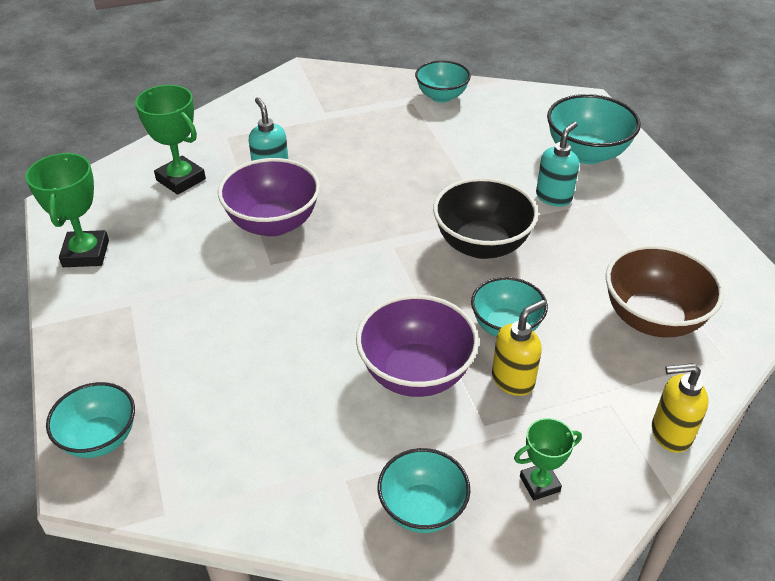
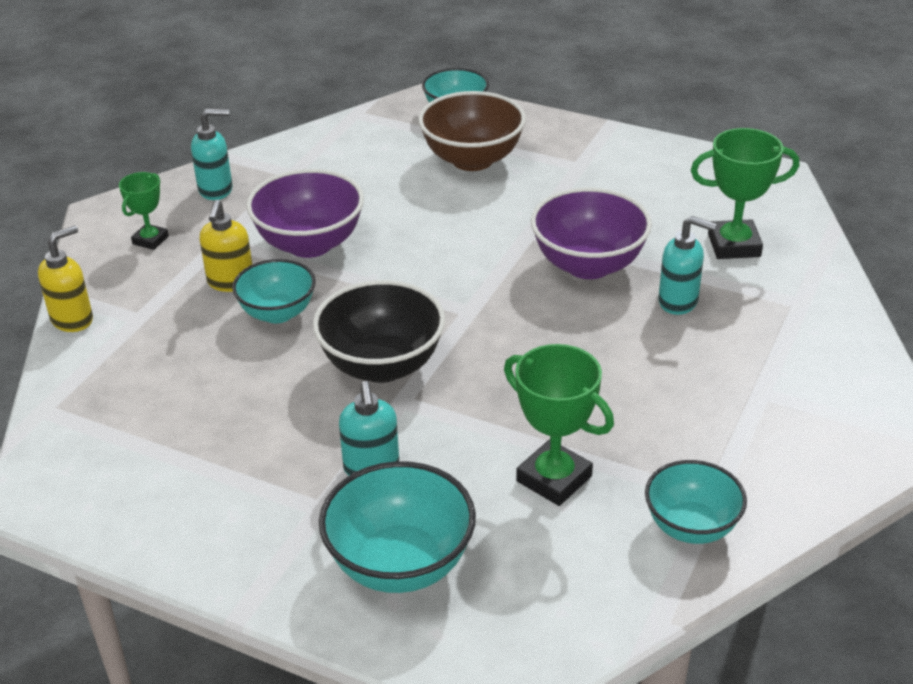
camera: 135 degrees right, 5 degrees down
(86, 253) = (673, 163): green trophy -> green trophy (554, 479)
(422, 509) = (216, 190): turquoise bowl -> turquoise soap dispenser
(652, 319) = (150, 399): brown bowl -> brown bowl (472, 159)

